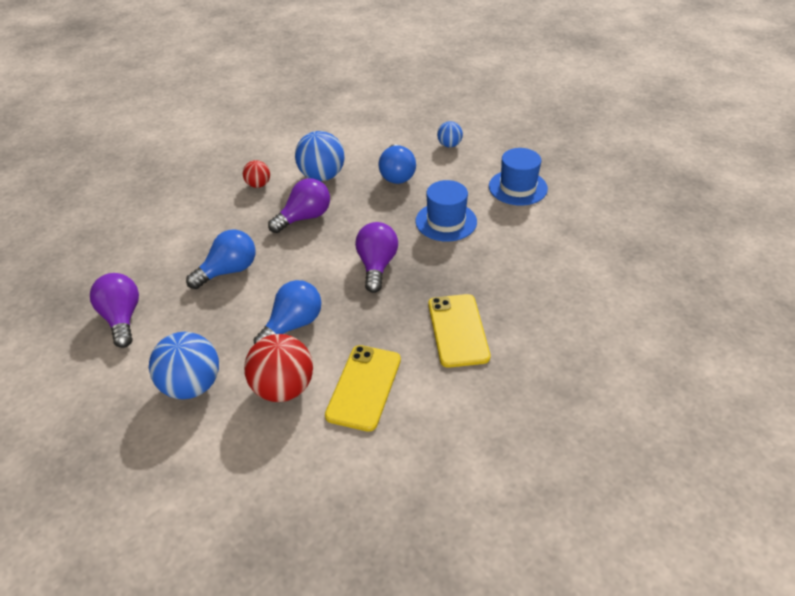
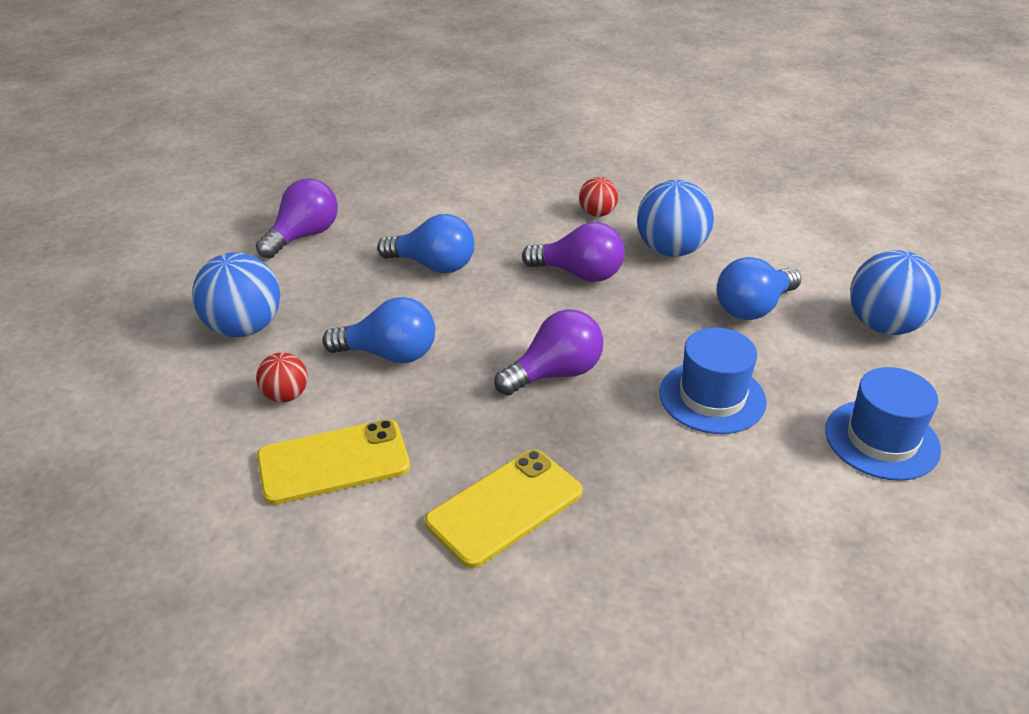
camera: 55 degrees right, 5 degrees down
(283, 388) = (285, 395): red ball -> red ball, size x0.55
(449, 145) = (884, 325): blue ball -> blue ball, size x1.82

